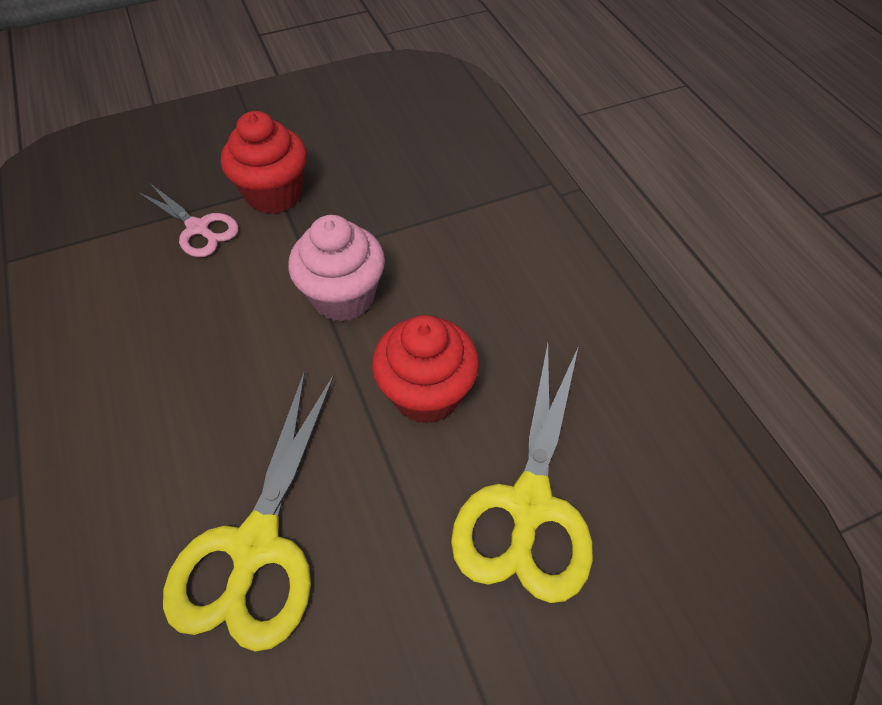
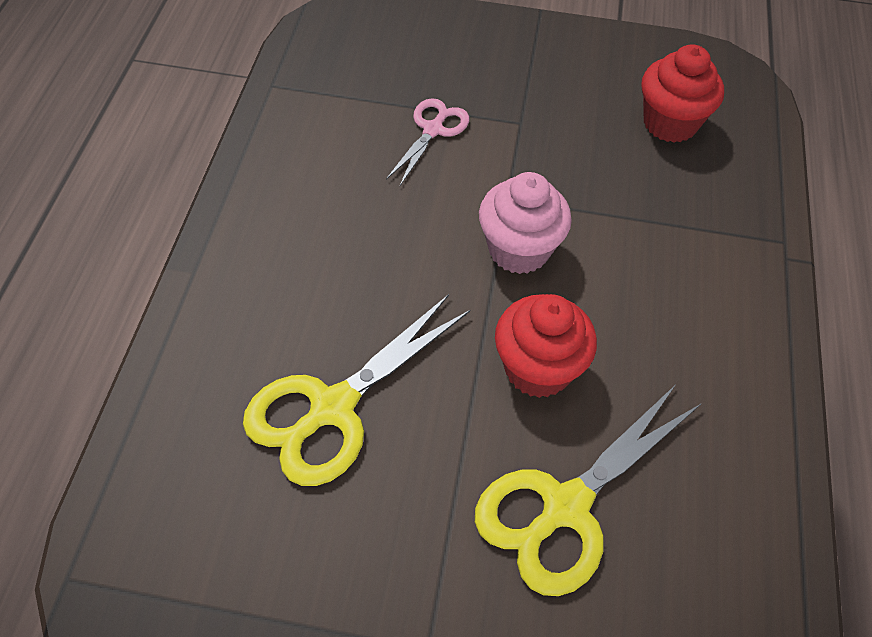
camera: 30 degrees right, 0 degrees up
(198, 228) = (433, 129): pink scissors -> pink scissors turned 135 degrees counterclockwise
(274, 194) = (514, 129): red cupcake -> red cupcake (670, 123)

